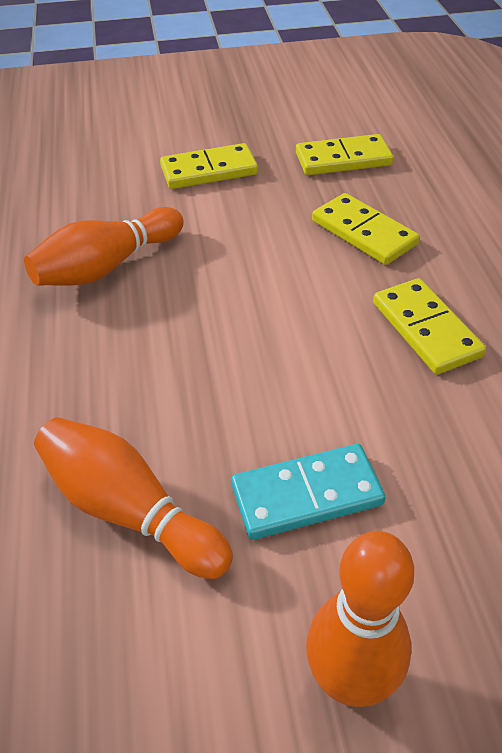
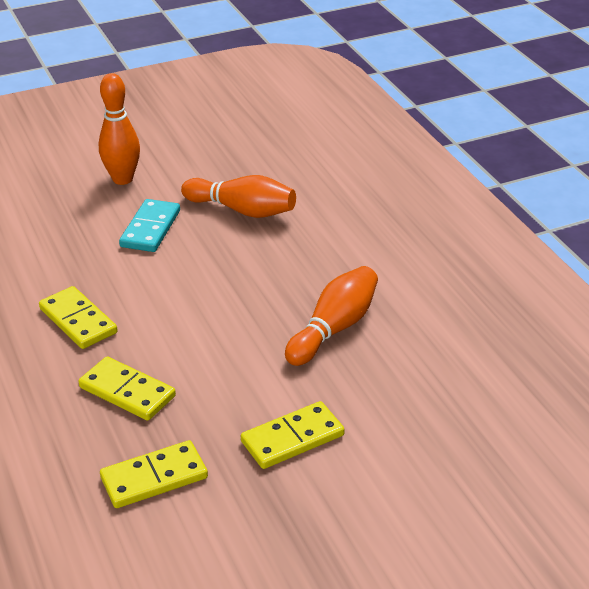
camera: 165 degrees right, 10 degrees down
(307, 495) = (150, 229): turquoise domino -> turquoise domino turned 45 degrees counterclockwise

